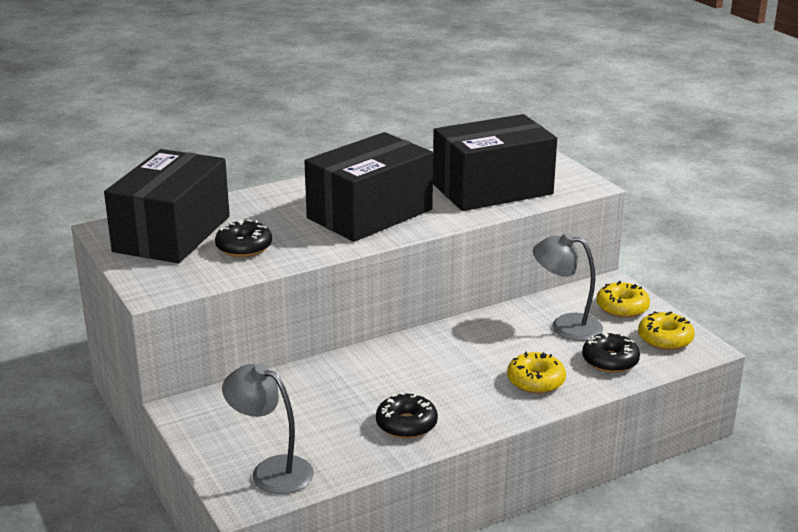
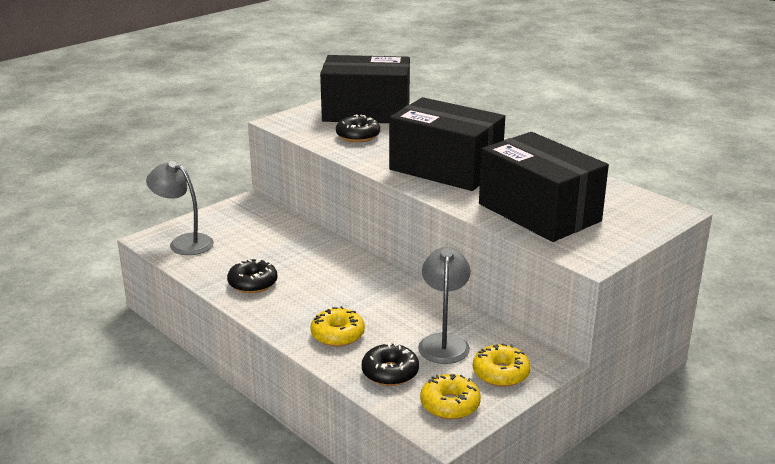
camera: 75 degrees right, 0 degrees up
(271, 471) = (184, 242): grey lamp -> grey lamp turned 75 degrees counterclockwise

